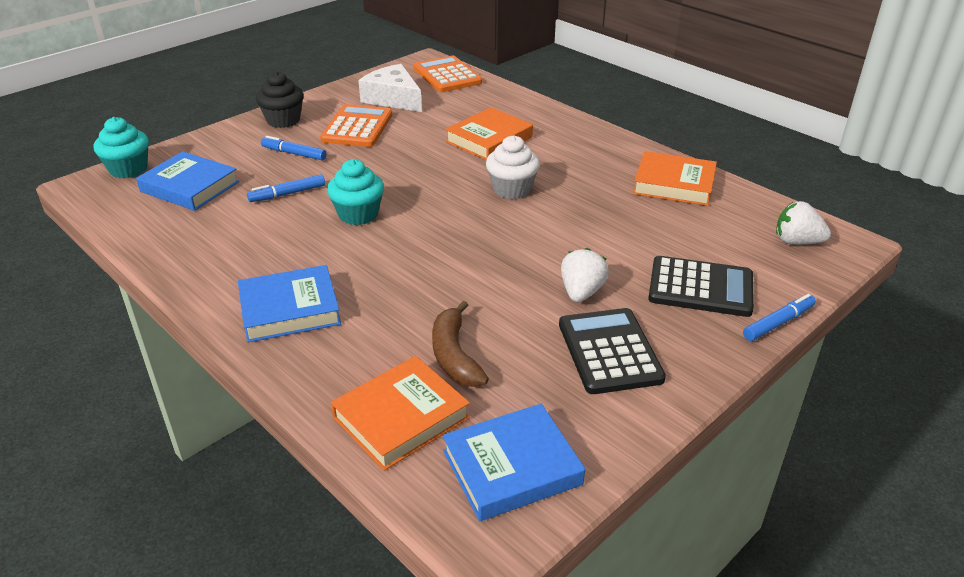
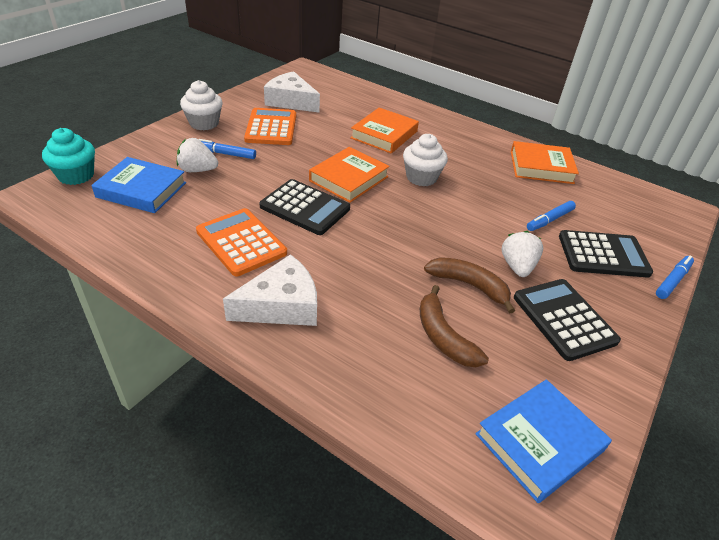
camera: 15 degrees left, 5 degrees up
(283, 120) = (204, 123): black cupcake -> white cupcake
(288, 194) = (235, 192): blue marker -> blue marker (550, 220)
(290, 309) = (281, 305): blue book -> white cheese
(358, 214) = (305, 208): turquoise cupcake -> black calculator
(401, 418) = (425, 405): orange book -> orange book (349, 179)
(447, 75) = (326, 80): orange calculator -> orange calculator (241, 242)
(511, 307) = (469, 285): none -> brown banana
(796, 242) = (650, 210): white strawberry -> white strawberry (197, 170)

